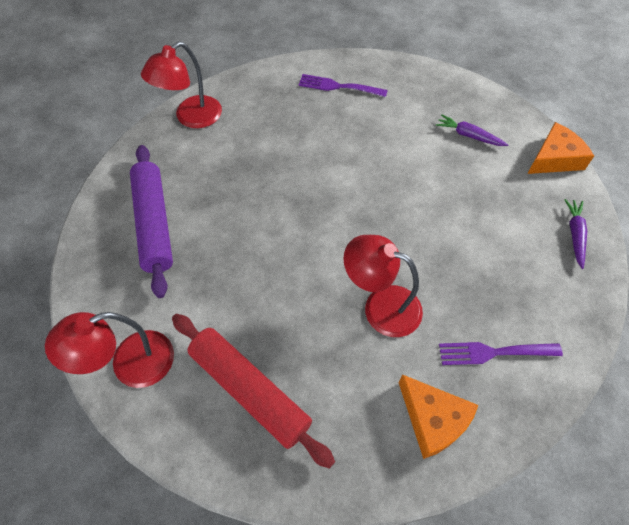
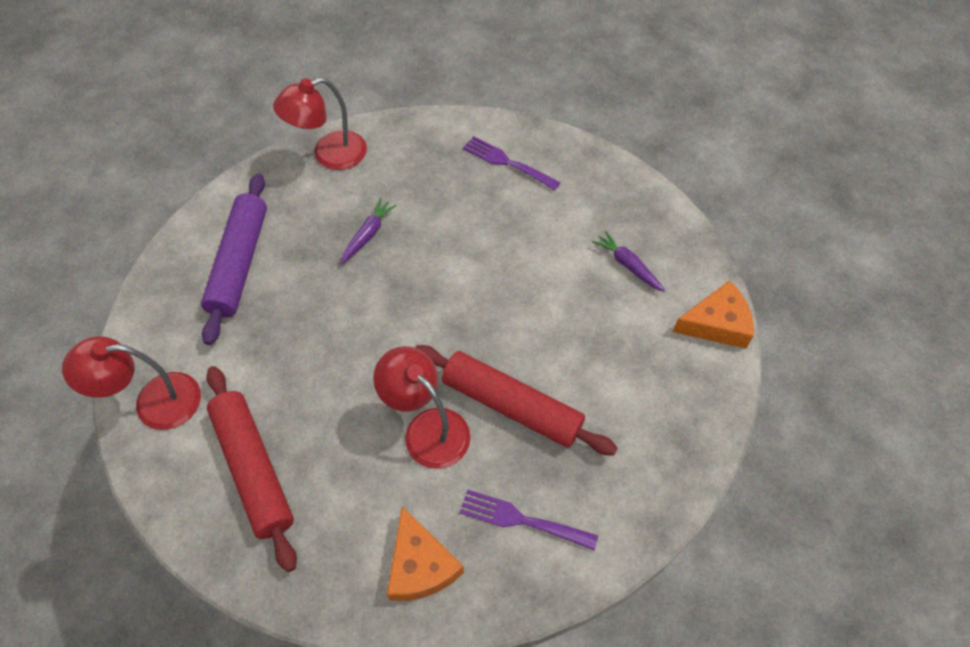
camera: 20 degrees right, 0 degrees up
(438, 266) = (511, 406): none -> red rolling pin
(575, 235) = (688, 421): purple carrot -> purple carrot (368, 234)

